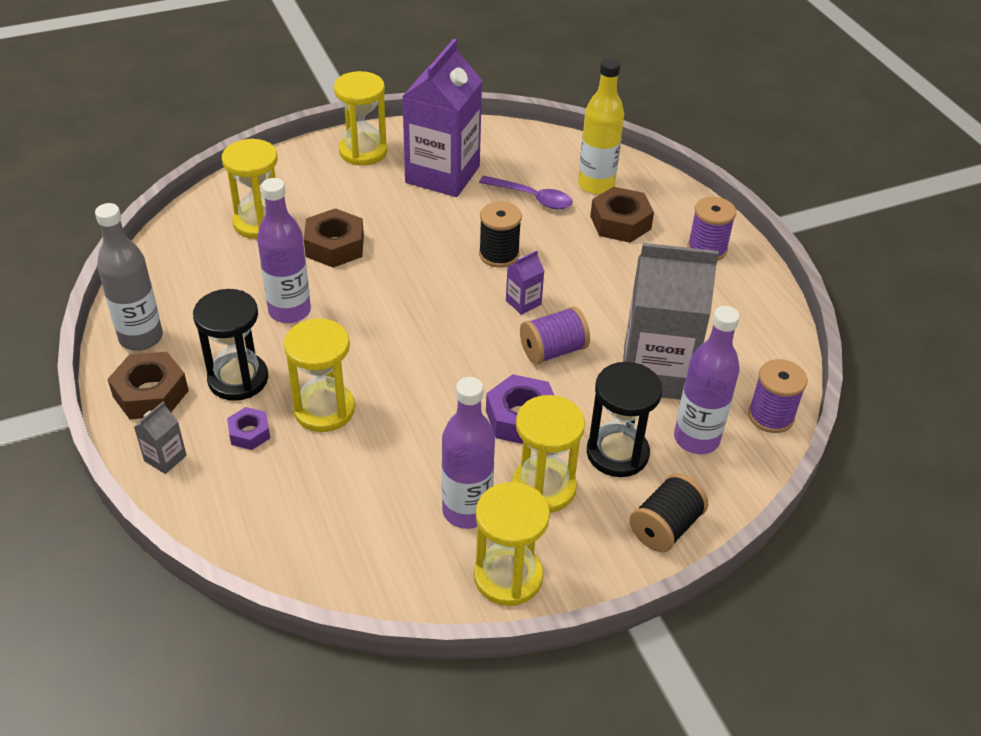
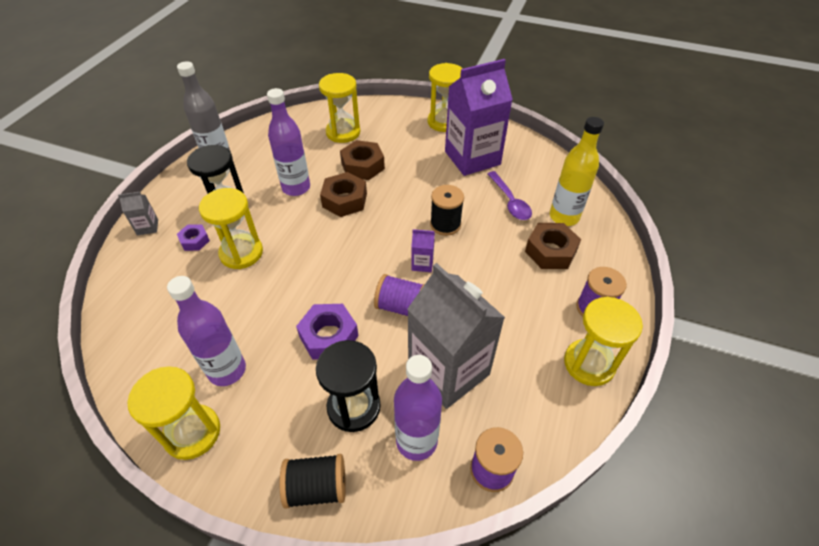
camera: 45 degrees right, 5 degrees up
(151, 393) = (185, 190): brown nut -> brown nut (344, 200)
(543, 487) = (283, 392): yellow hourglass -> yellow hourglass (589, 364)

